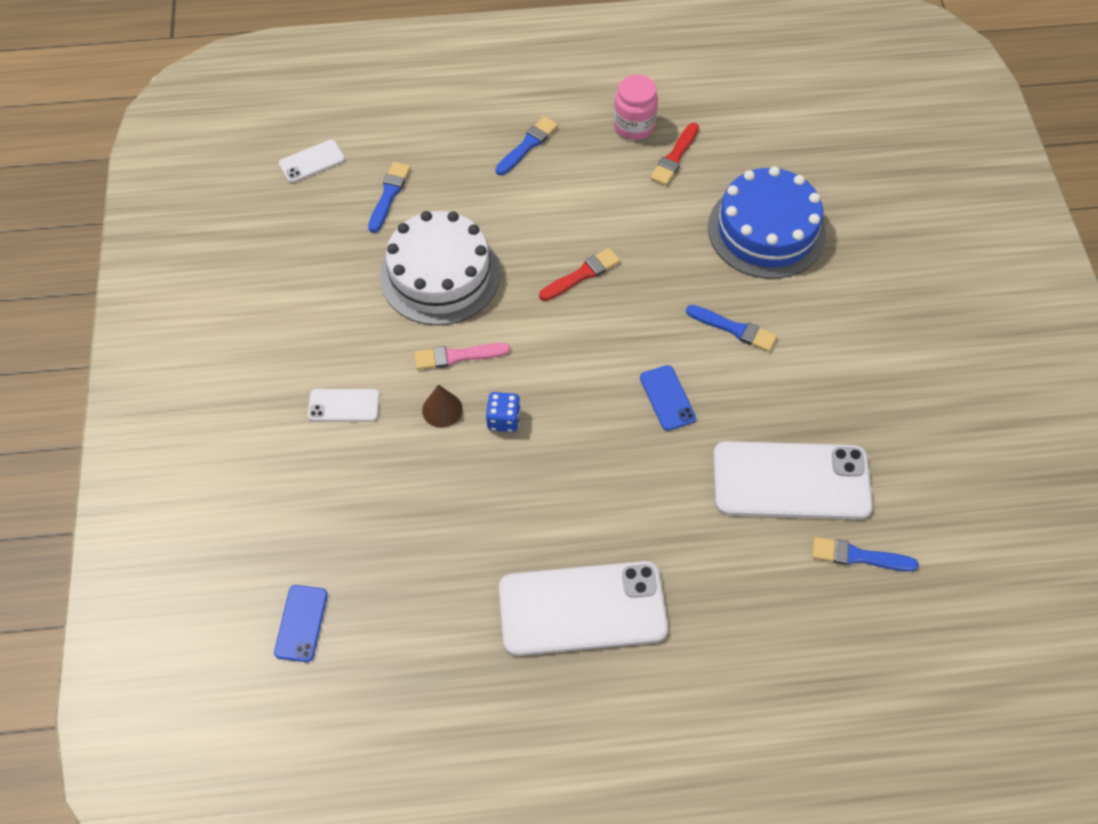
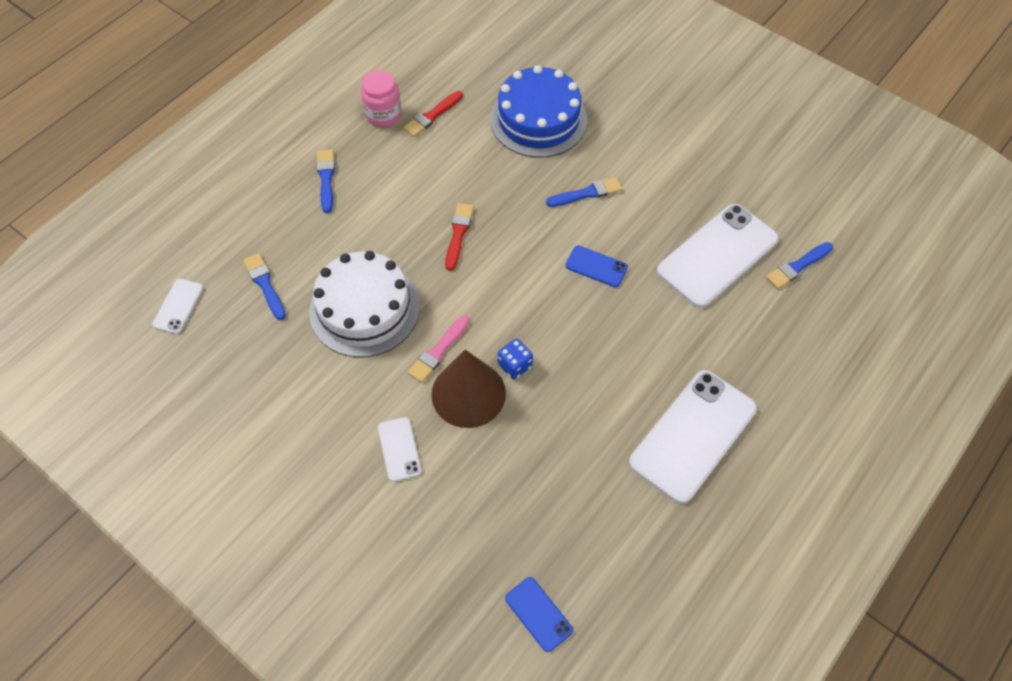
camera: 45 degrees left, 0 degrees up
(344, 405) = (399, 449): white phone -> white phone turned 60 degrees counterclockwise
(442, 409) = (468, 393): brown cone -> brown cone, size x2.04
(674, 157) = (432, 116): red brush -> red brush turned 60 degrees clockwise

